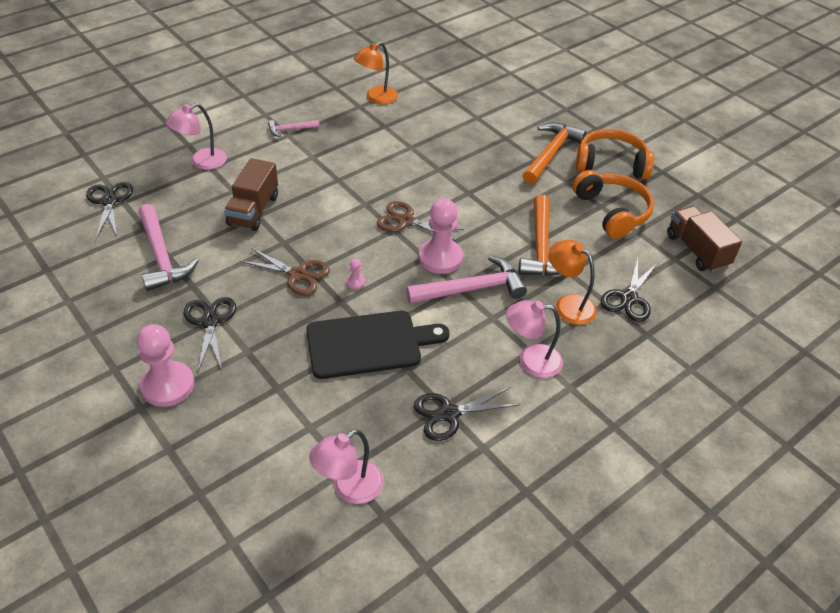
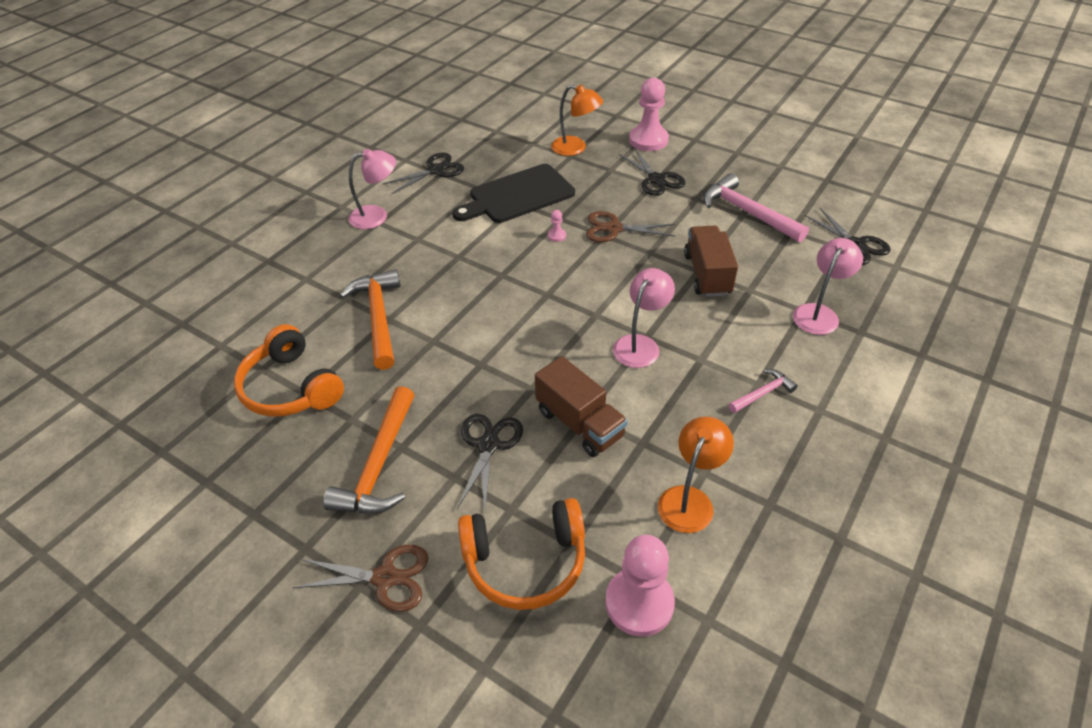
camera: 165 degrees right, 0 degrees up
(349, 488) = (488, 124): pink lamp -> pink lamp (640, 344)
(406, 221) = (539, 307): brown scissors -> brown scissors (385, 578)
(440, 258) = (485, 278): pink pawn -> pink pawn (639, 603)
(471, 289) = (444, 257): pink hammer -> none
(568, 305) = (345, 267): orange lamp -> orange lamp (575, 148)
(611, 164) = (285, 471): orange headphones -> orange headphones (525, 561)
(629, 298) = (281, 288): black scissors -> black scissors (488, 445)
(697, 250) = (190, 362): brown truck -> brown truck (579, 423)

